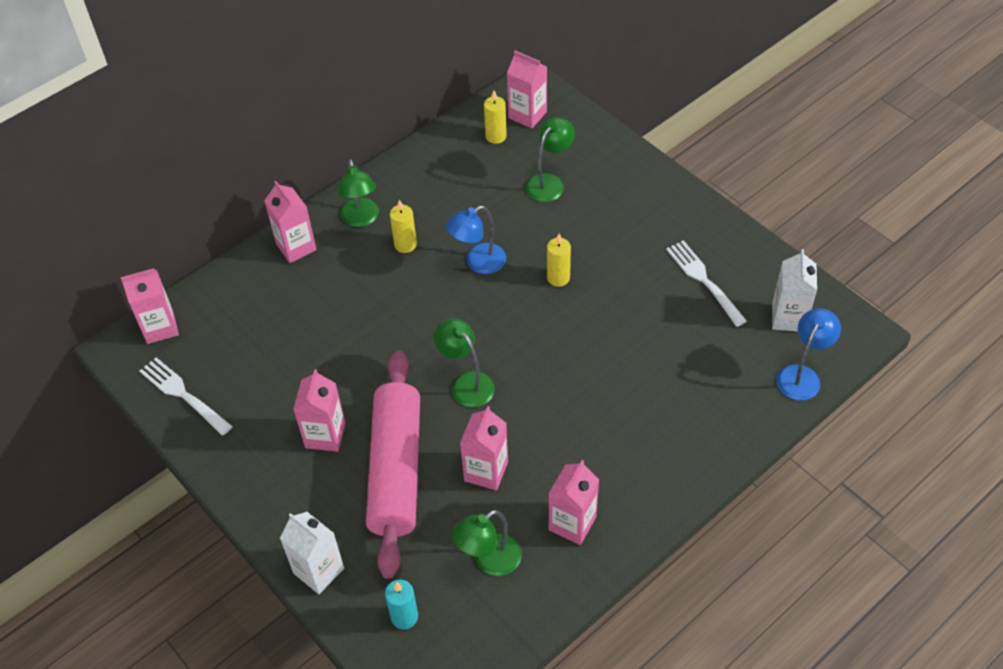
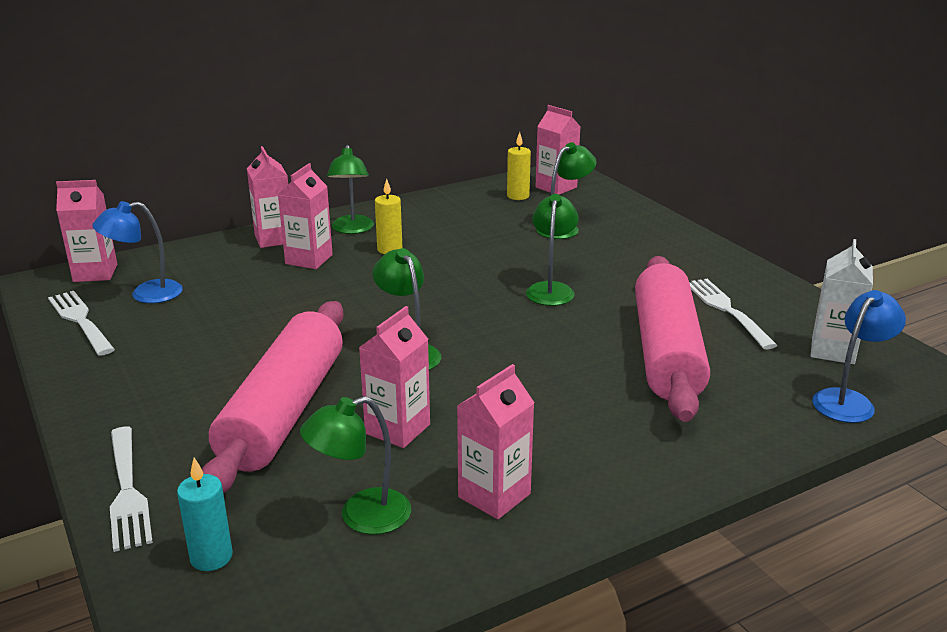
camera: 10 degrees right, 25 degrees down
(318, 571) = (127, 490): white carton -> white fork
(325, 435) = (216, 372): pink carton -> pink carton (309, 259)
(478, 263) = (463, 269): blue lamp -> blue lamp (146, 294)
(558, 278) = (551, 289): yellow candle -> green lamp
(664, 344) = (666, 352): none -> pink rolling pin

